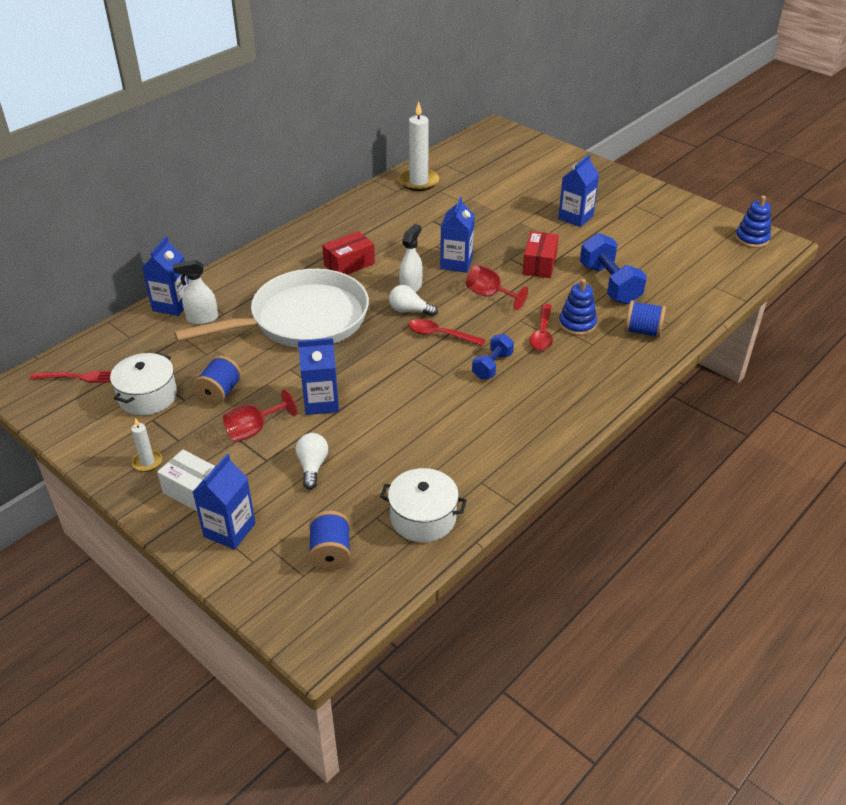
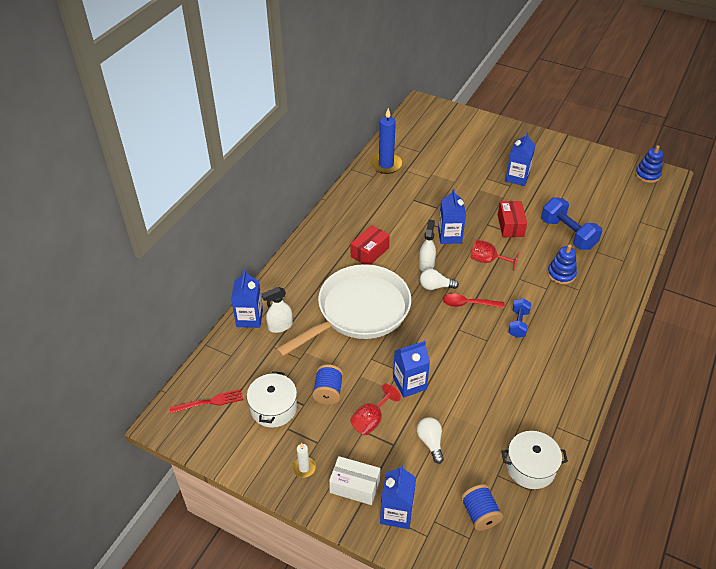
camera: 15 degrees left, 5 degrees up
(418, 182) = (386, 165): white candle -> blue candle
(542, 333) = (540, 287): red spoon -> none
(642, 331) = (608, 271): blue spool -> none

